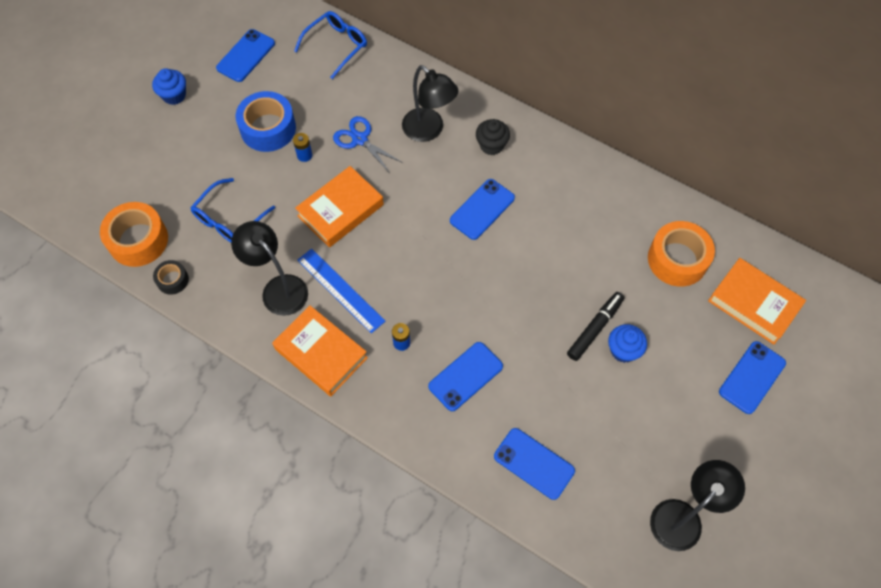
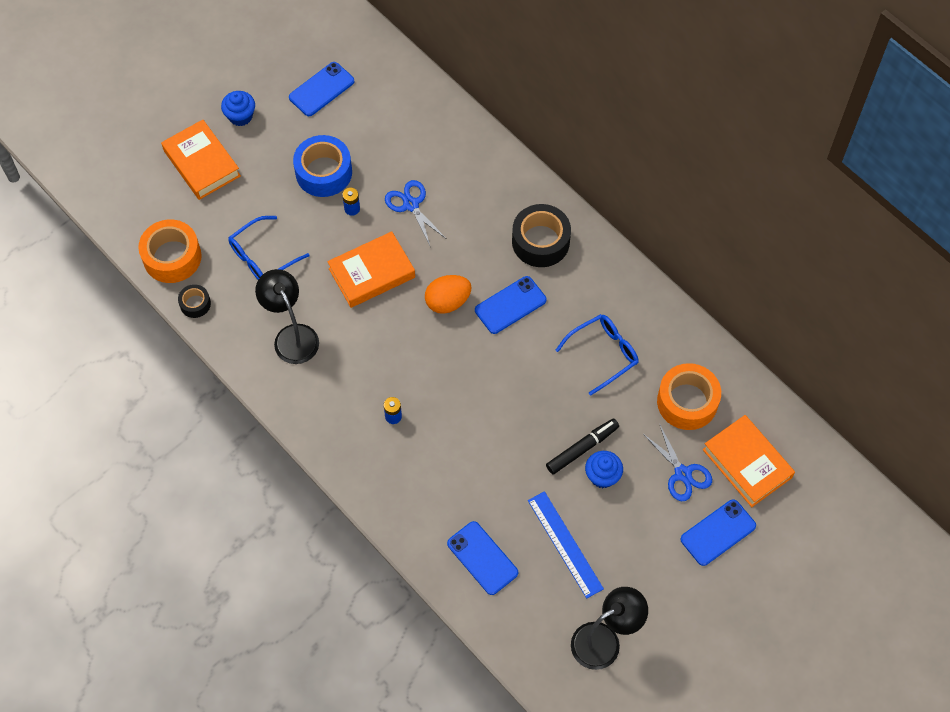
camera: 15 degrees right, 0 degrees up
(321, 353) = (315, 408): orange book -> orange book (202, 163)
(336, 46) = (415, 99): blue glasses -> blue glasses (603, 354)
(340, 290) = (350, 352): blue ruler -> blue ruler (565, 544)
(421, 220) = (448, 302): none -> orange egg
(429, 131) = (482, 211): black lamp -> none
(465, 376) = (444, 463): blue phone -> none
(491, 145) = (540, 241): black cupcake -> black tape
(698, 328) = (682, 473): none -> blue scissors

